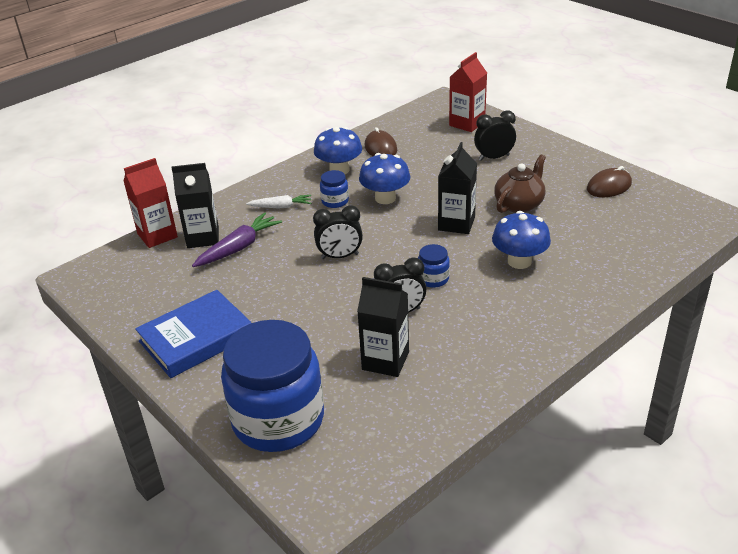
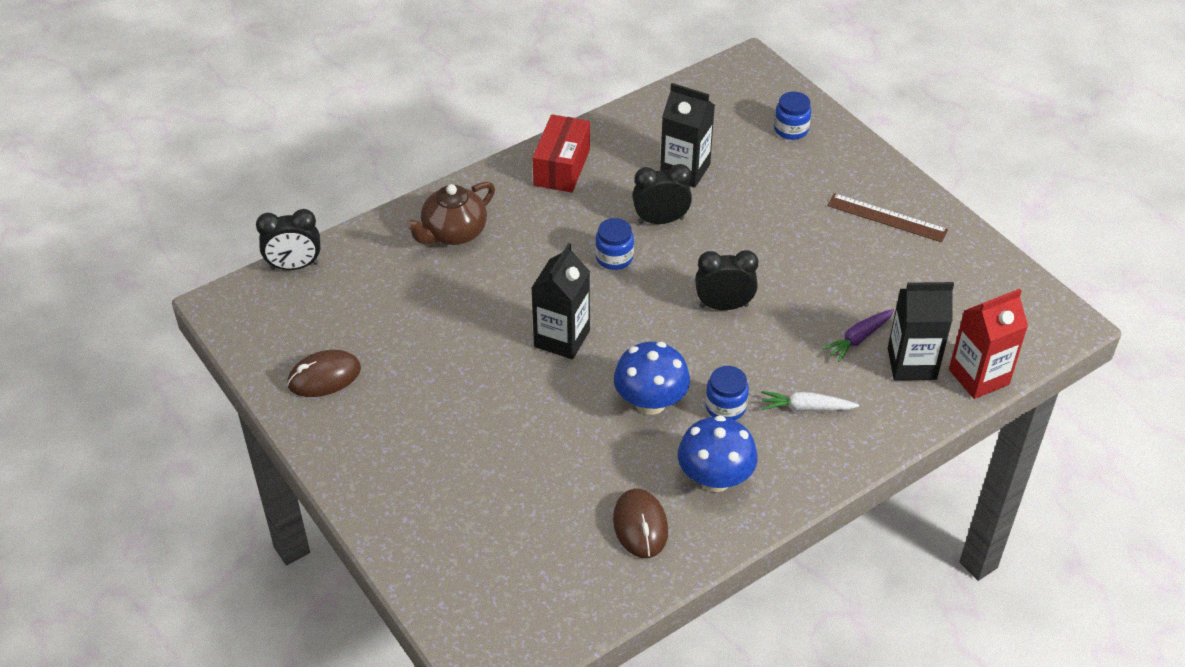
camera: 175 degrees left, 10 degrees up
(196, 338) = (887, 218): blue book -> brown ruler
(239, 247) = (858, 339): purple carrot -> purple carrot, size x0.65
(278, 420) = (791, 129): blue jar -> blue jar, size x0.41
(467, 123) = (473, 573): red carton -> none
(494, 157) = (461, 468): black clock -> black clock (294, 266)
(505, 349) = (562, 167): none -> red box
(519, 204) = (465, 361): brown teapot -> brown teapot (453, 233)
(519, 261) = (504, 268): blue mushroom -> none

